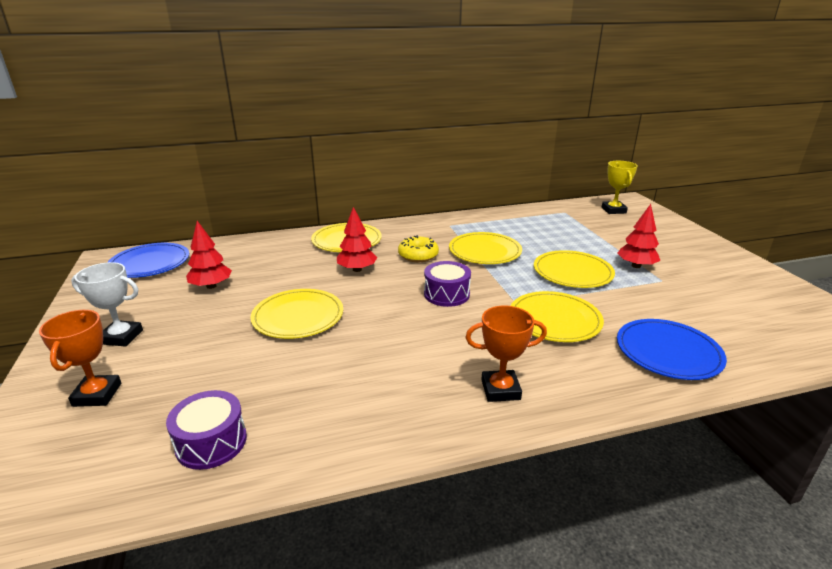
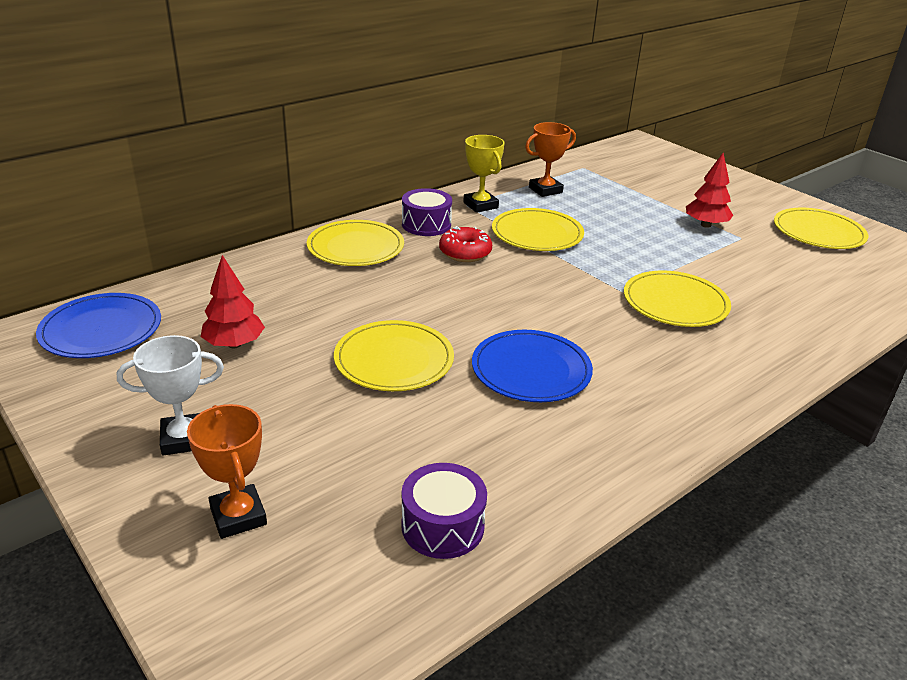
camera: 25 degrees left, 5 degrees up
(357, 269) = (407, 284): red tree -> none
(418, 255) = (465, 253): yellow donut -> red donut
(446, 294) = (541, 296): purple drum -> purple drum (426, 224)
(500, 390) = (684, 390): orange trophy -> orange trophy (545, 190)
(572, 272) = (650, 244): yellow plate -> yellow plate (818, 232)
(613, 210) = (633, 158): yellow trophy -> yellow trophy (480, 205)
(668, 352) = (799, 315): blue plate -> blue plate (531, 370)

